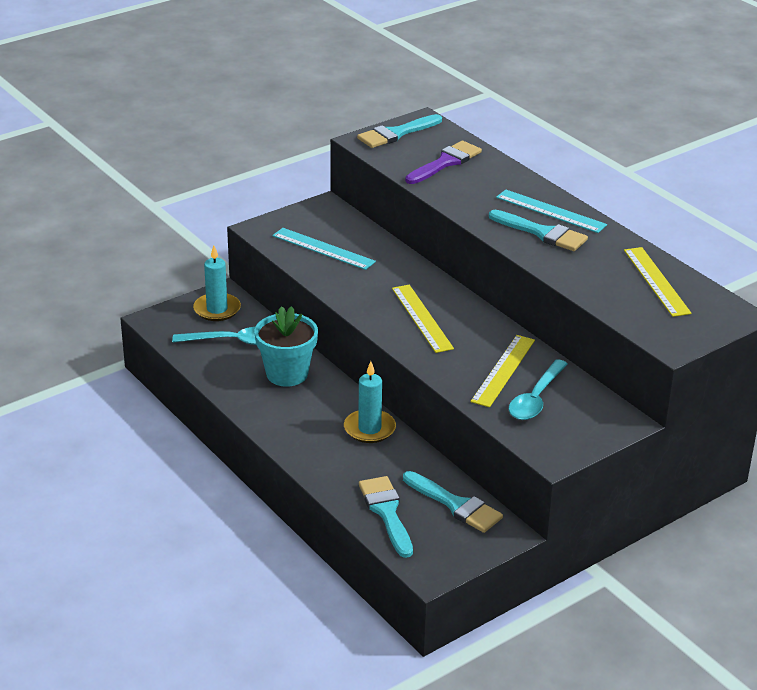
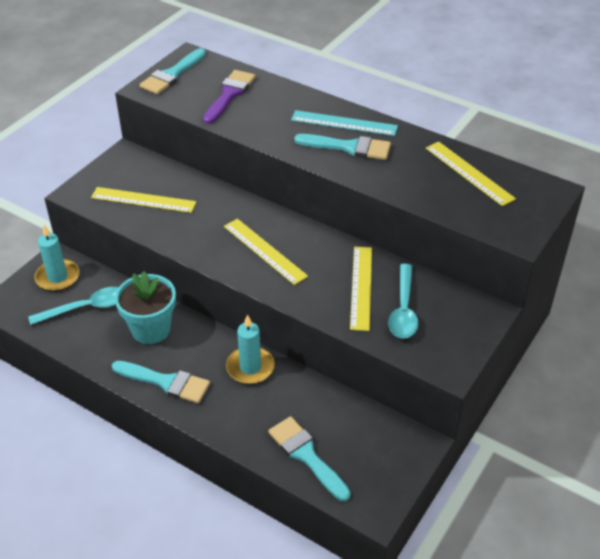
camera: 20 degrees left, 10 degrees up
(323, 248) = (143, 200): turquoise ruler -> yellow ruler
(455, 505) = (362, 427): turquoise brush -> turquoise brush (166, 382)

